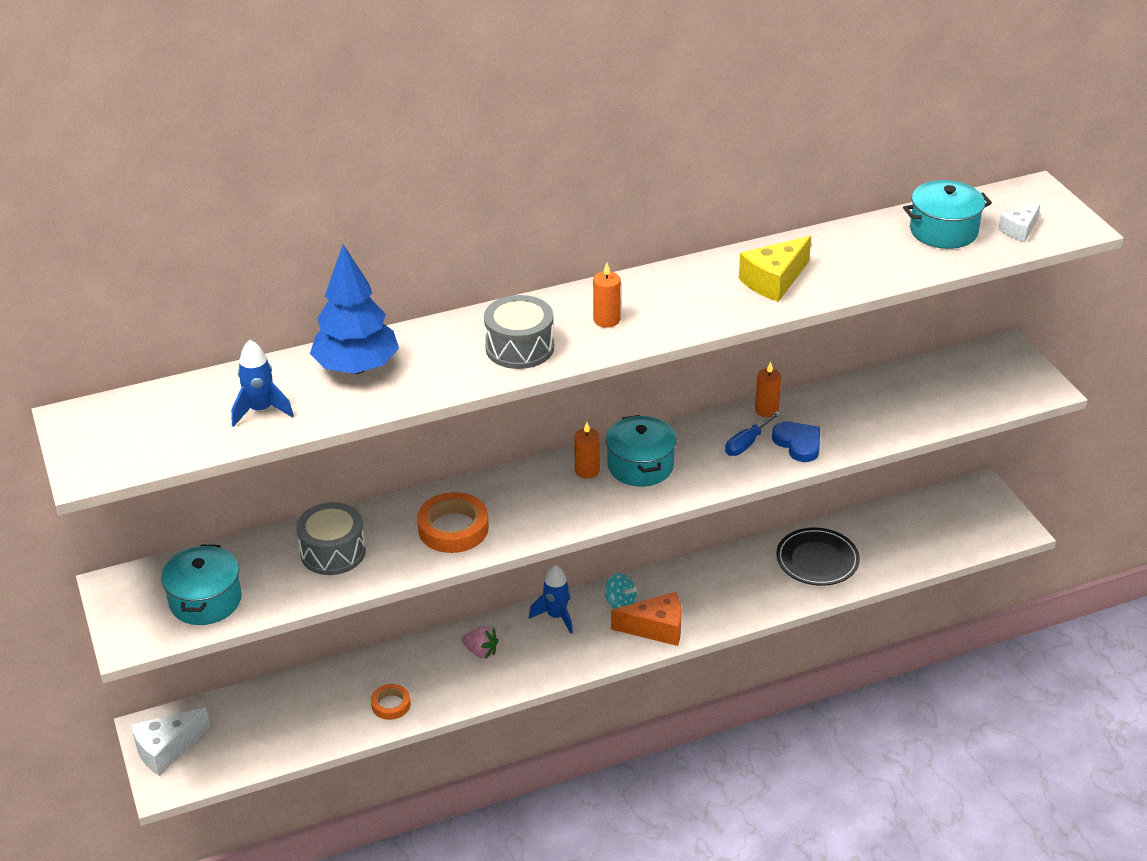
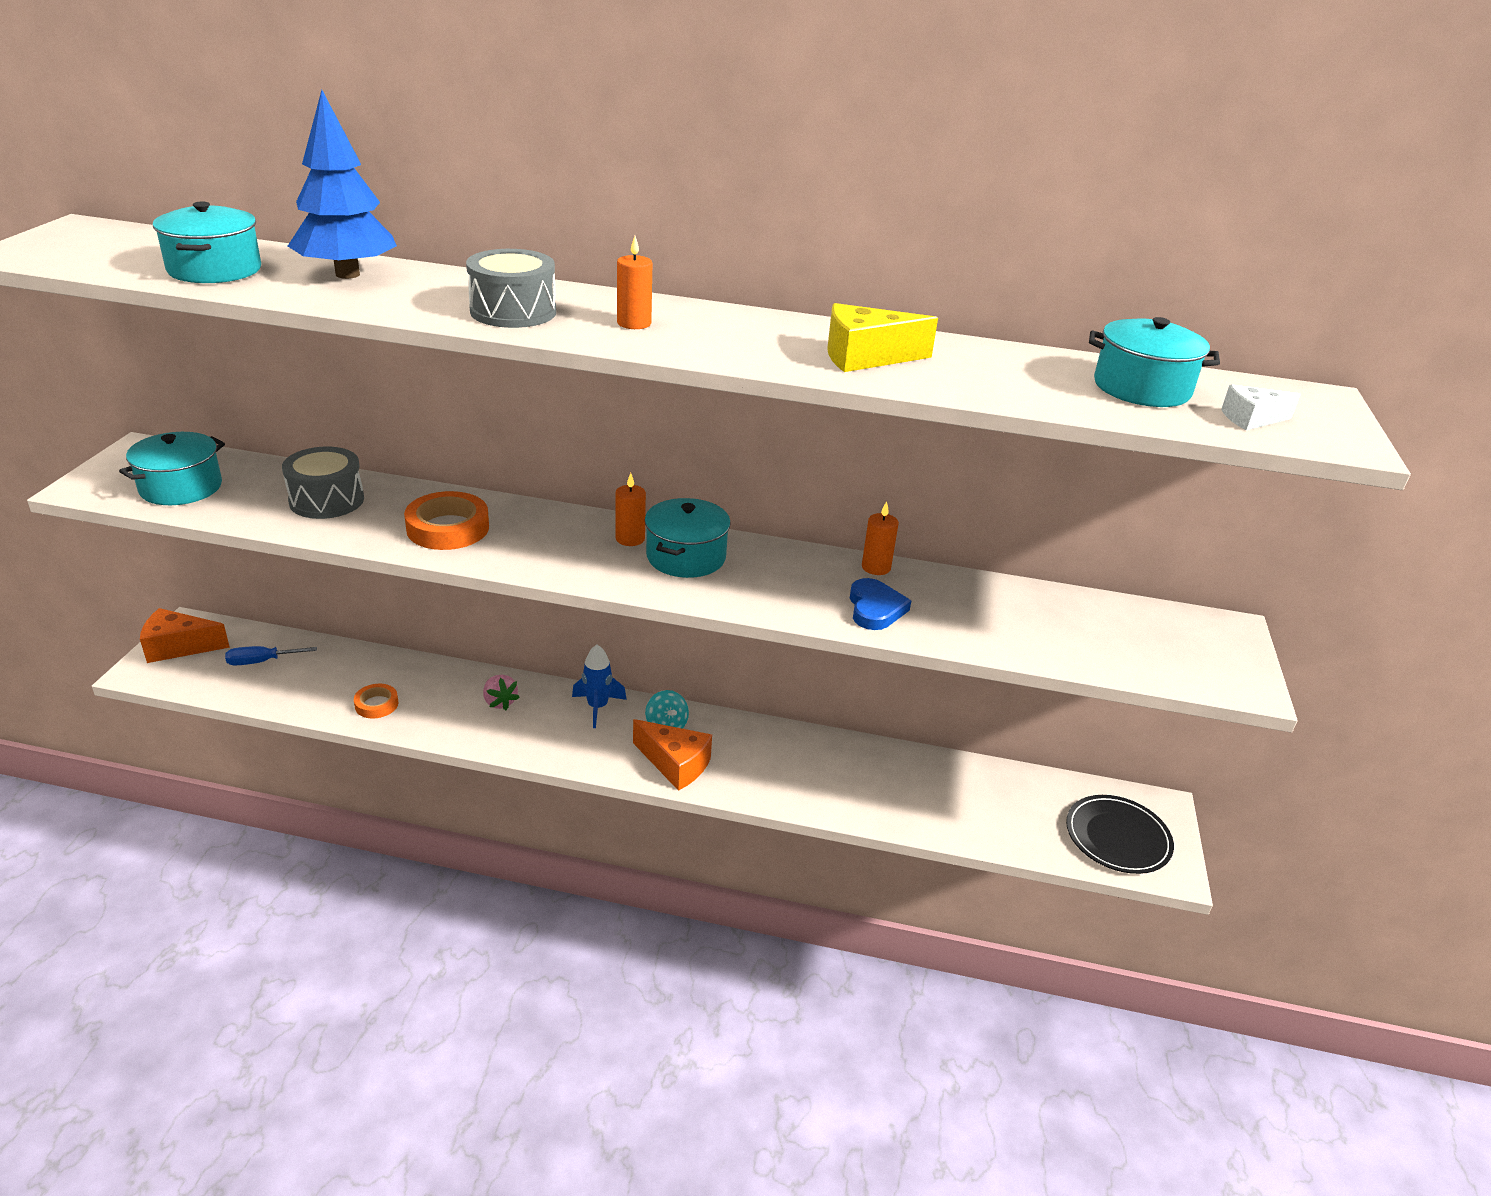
camera: 30 degrees right, 5 degrees down
(167, 749) = (179, 647): white cheese -> orange cheese
(261, 410) = (214, 269): blue rocket -> turquoise pot
(747, 443) = (819, 585): blue screwdriver -> blue screwdriver (261, 661)
(817, 560) = (904, 785): black plate -> black plate (1117, 837)

